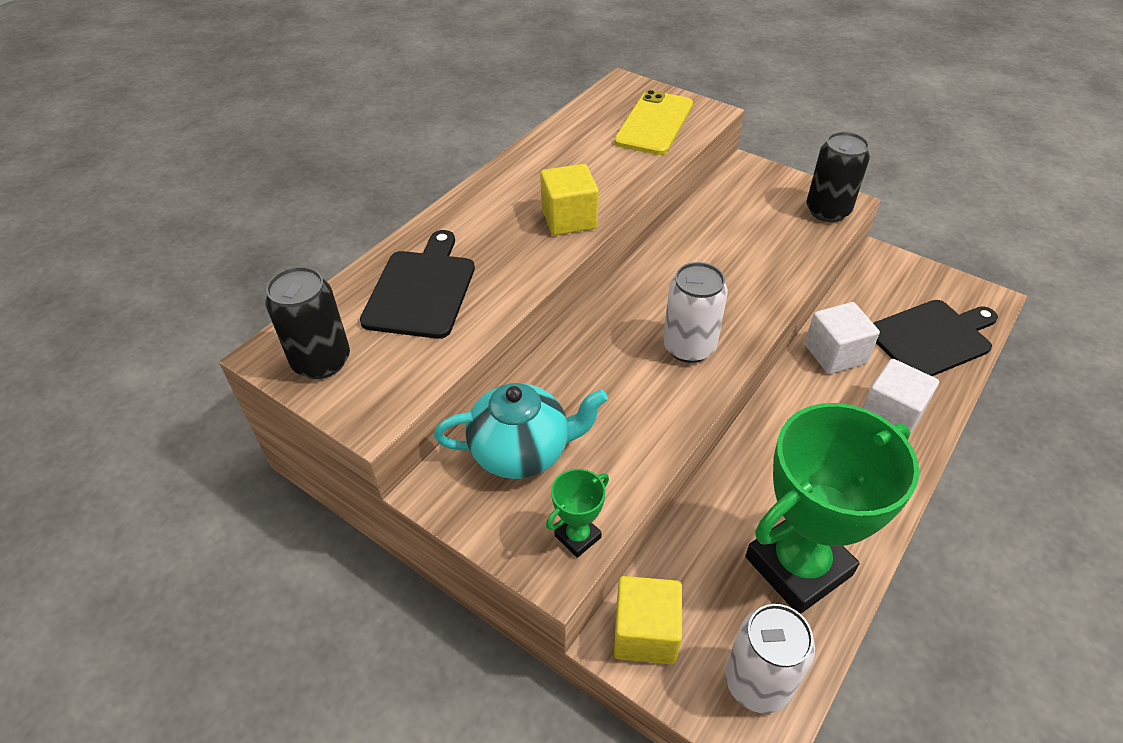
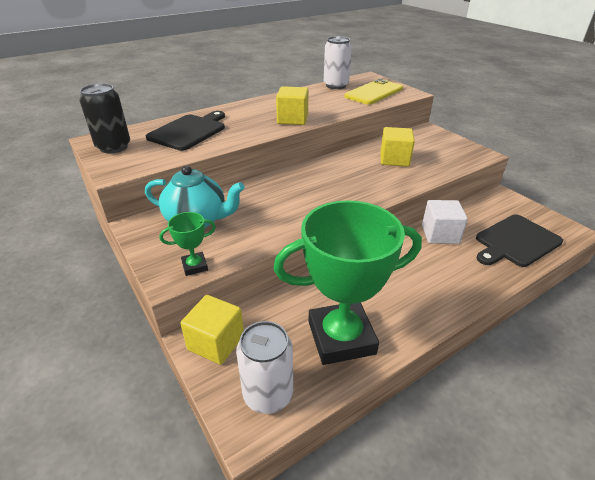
camera: 20 degrees right, 10 degrees down
(689, 347) = (332, 197): white can -> white can (336, 85)
(732, 245) = (394, 159): none -> yellow cube
(827, 211) = (467, 155): black can -> none
(890, 415) = (460, 274): white cube -> none
(932, 338) = (516, 241): black cutting board -> black cutting board turned 150 degrees clockwise

